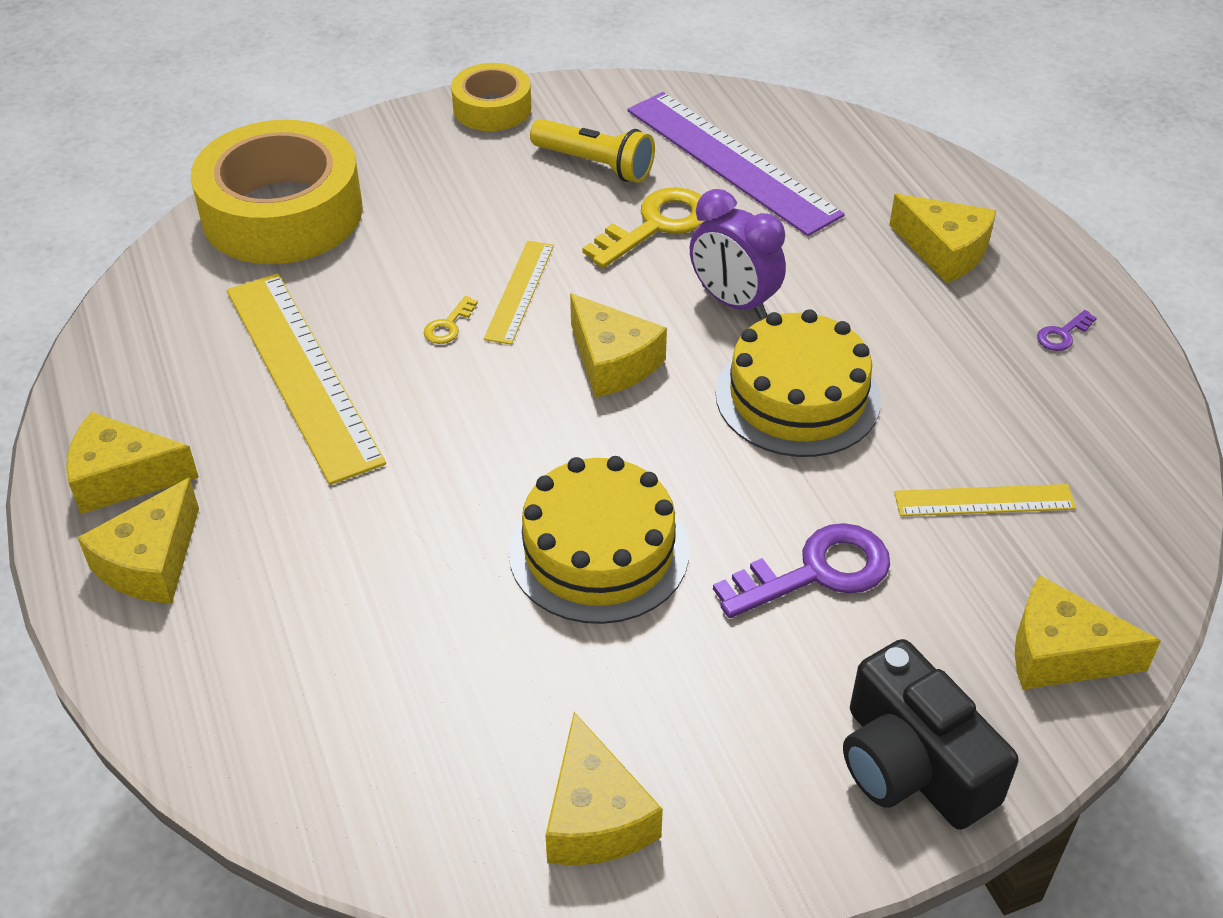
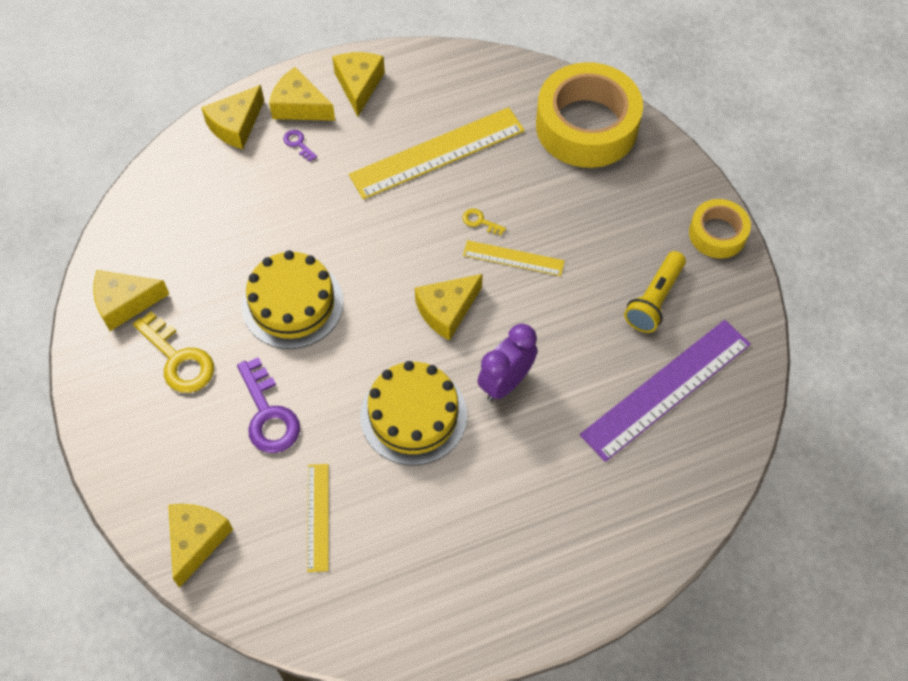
camera: 90 degrees right, 15 degrees up
(656, 225) = (586, 337): yellow key -> yellow key (178, 359)
(912, 764) = (134, 450): black camera -> none
(944, 251) = (567, 528): yellow cheese -> yellow cheese (236, 125)
(1062, 334) = (475, 597): purple key -> purple key (298, 144)

